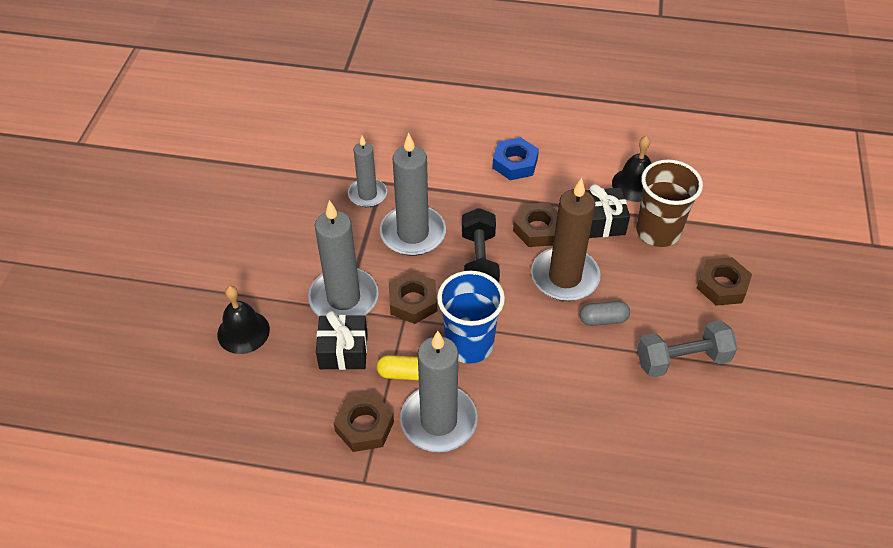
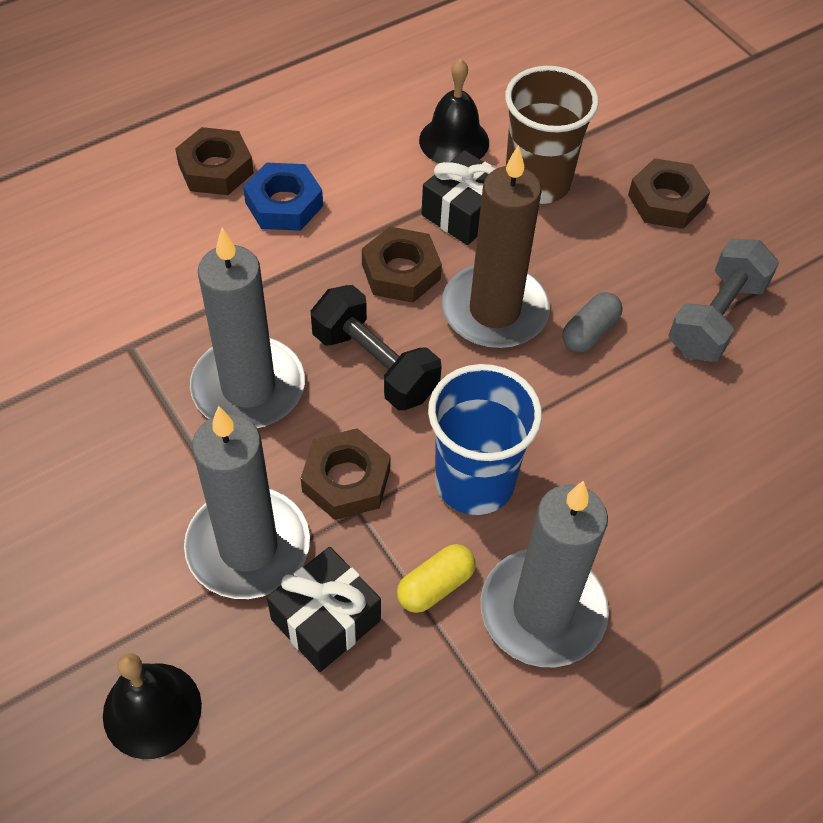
camera: 45 degrees left, 5 degrees up
(364, 426) = (462, 698): brown nut -> brown nut (216, 169)
(367, 194) = (127, 377): grey candle -> none

